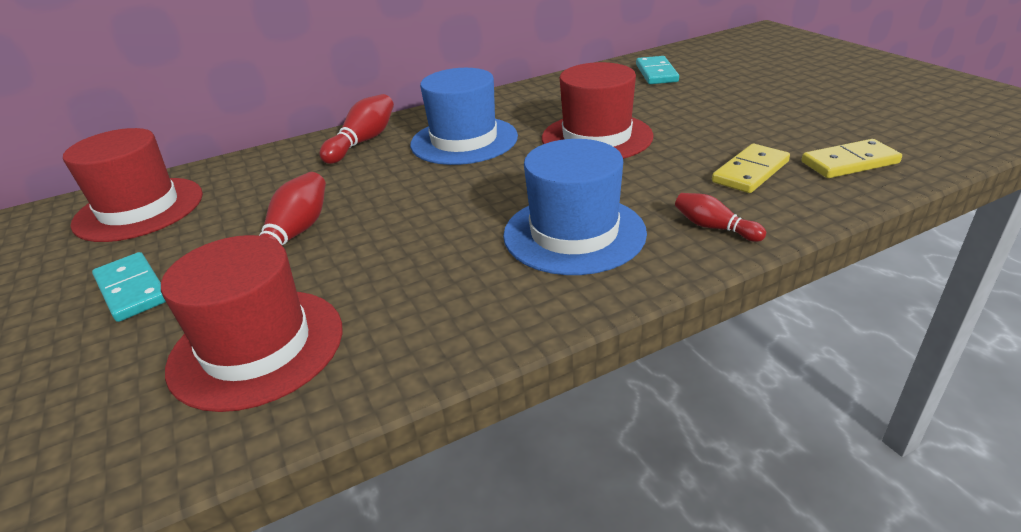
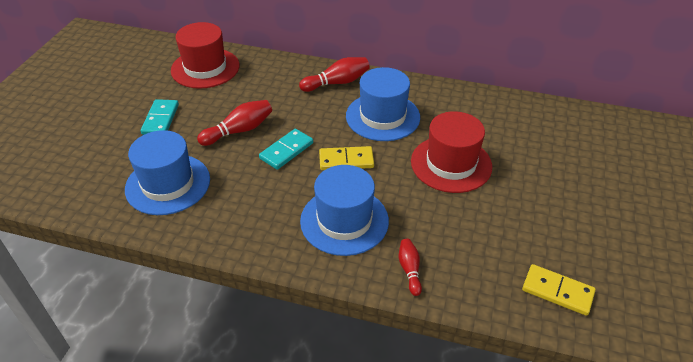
camera: 40 degrees right, 10 degrees up
(257, 347) = (168, 184): red hat -> blue hat
(656, 73) = (573, 133): turquoise domino -> turquoise domino (286, 151)
(750, 172) = (489, 252): yellow domino -> yellow domino (346, 160)

